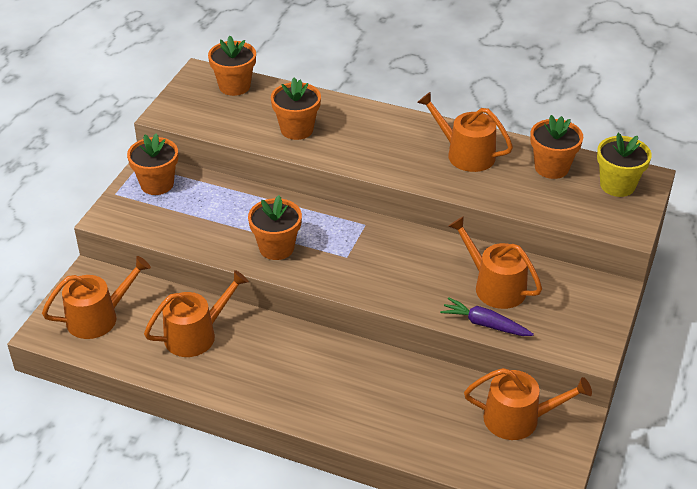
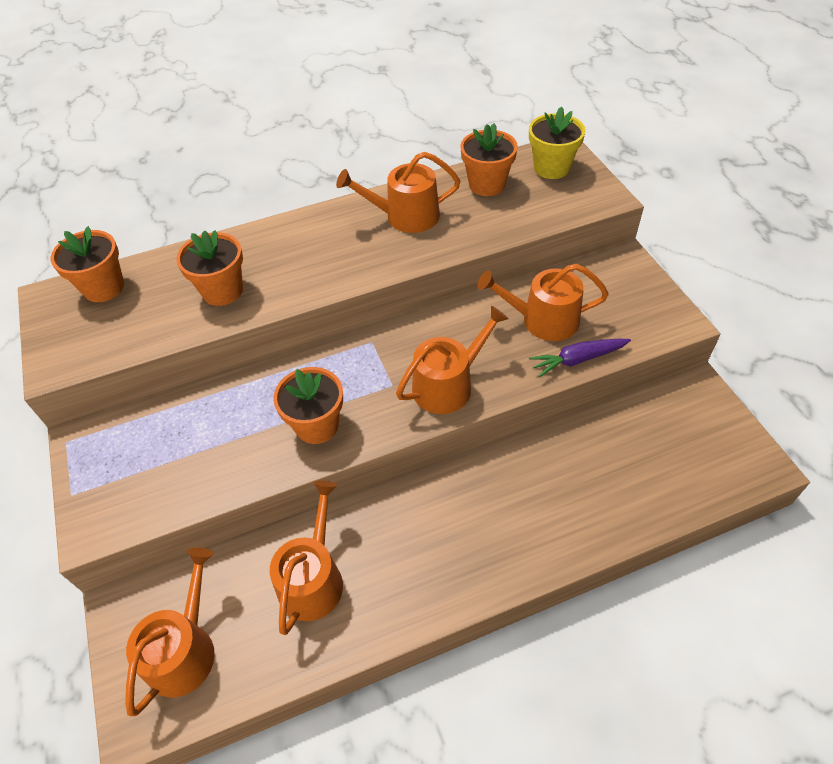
camera: 40 degrees left, 10 degrees up
(157, 184) = (111, 449): orange flower pot -> none
(518, 419) = (666, 423): orange watering can -> orange watering can (448, 384)

